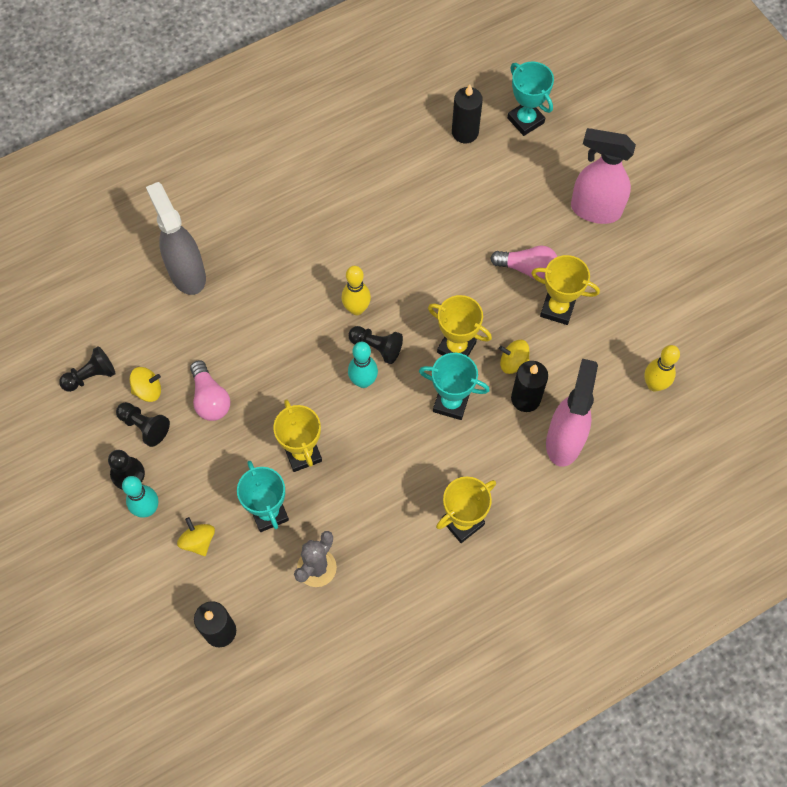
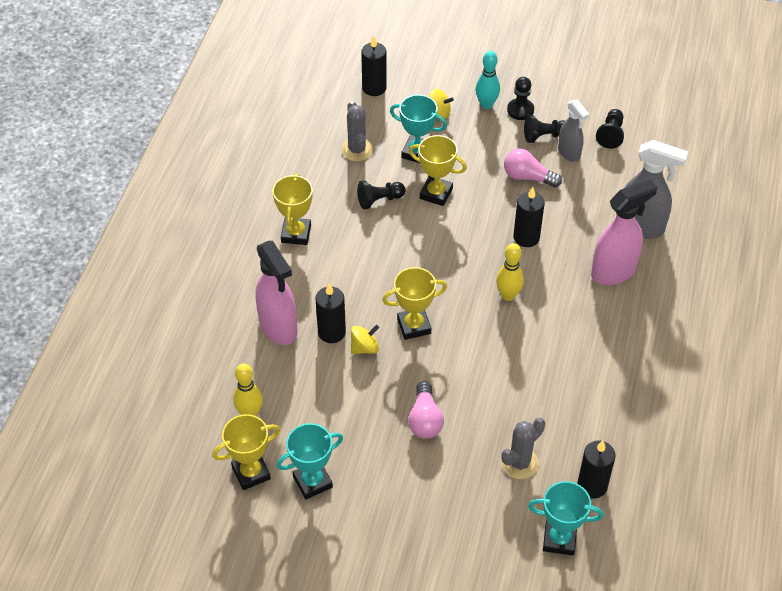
camera: 135 degrees right, 15 degrees down
(148, 390) = (569, 153): yellow spinning top -> grey spray bottle
(282, 344) = (526, 237): none -> black candle
(363, 381) = (449, 258): turquoise bowling pin -> none
(377, 347) = (465, 284): black pawn -> black pawn (379, 200)
(451, 403) = (378, 291): turquoise trophy -> turquoise trophy (312, 482)
(495, 185) = (519, 463): none -> grey cactus
(527, 268) = (425, 419): pink light bulb -> pink light bulb turned 60 degrees counterclockwise
(557, 308) = (372, 409): yellow trophy -> yellow trophy (251, 473)
(595, 209) = (424, 510): pink spray bottle -> pink spray bottle (614, 272)

